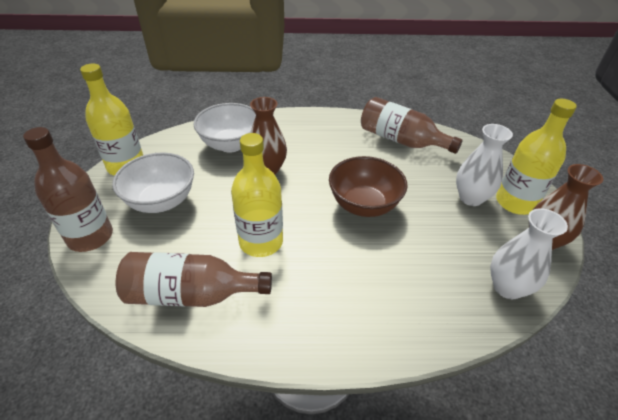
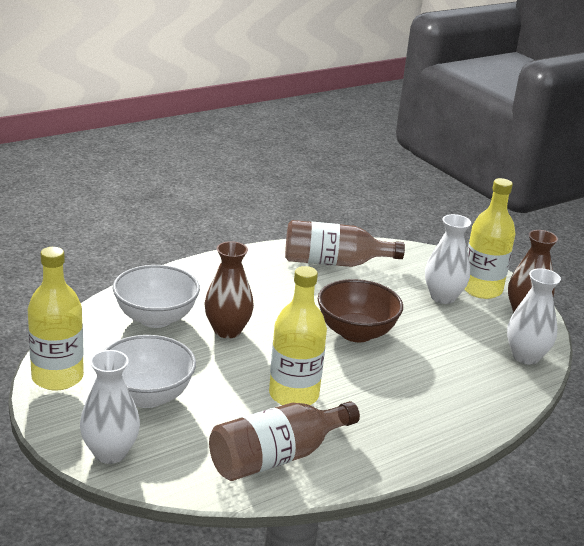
camera: 35 degrees left, 15 degrees down
(90, 237) = (110, 453): brown bottle -> white vase

